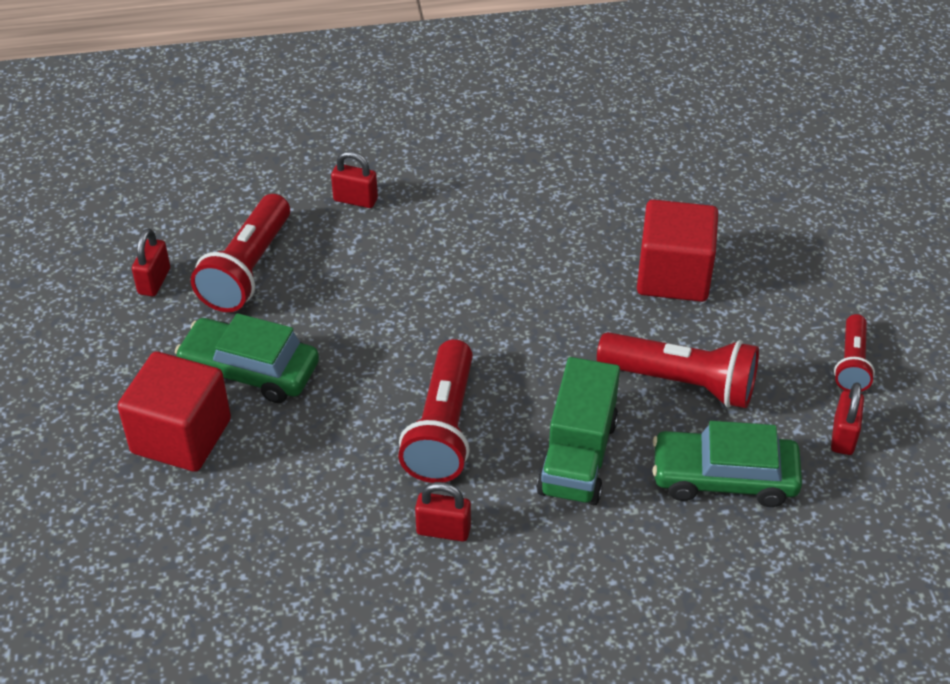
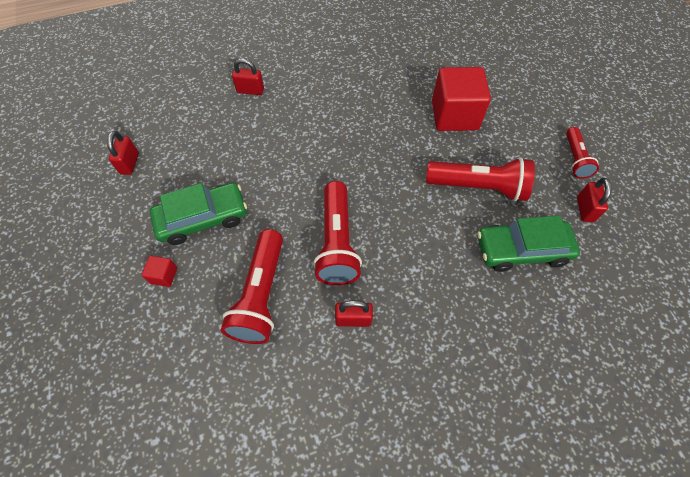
camera: 10 degrees left, 15 degrees up
(181, 436) = (164, 275): red cube -> red cube, size x0.42
(248, 270) = (190, 147): red flashlight -> red flashlight (261, 295)
(250, 370) = (203, 219): green car -> green car turned 150 degrees clockwise
(578, 456) = (427, 249): green truck -> none

